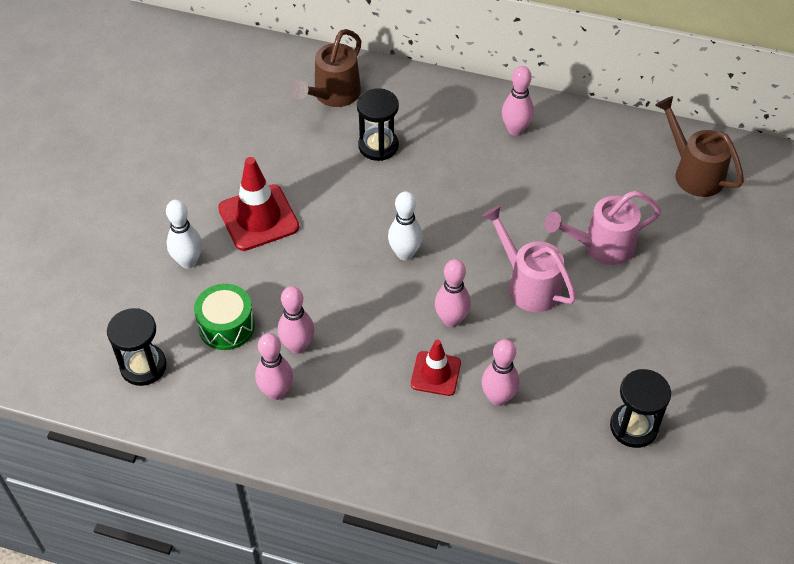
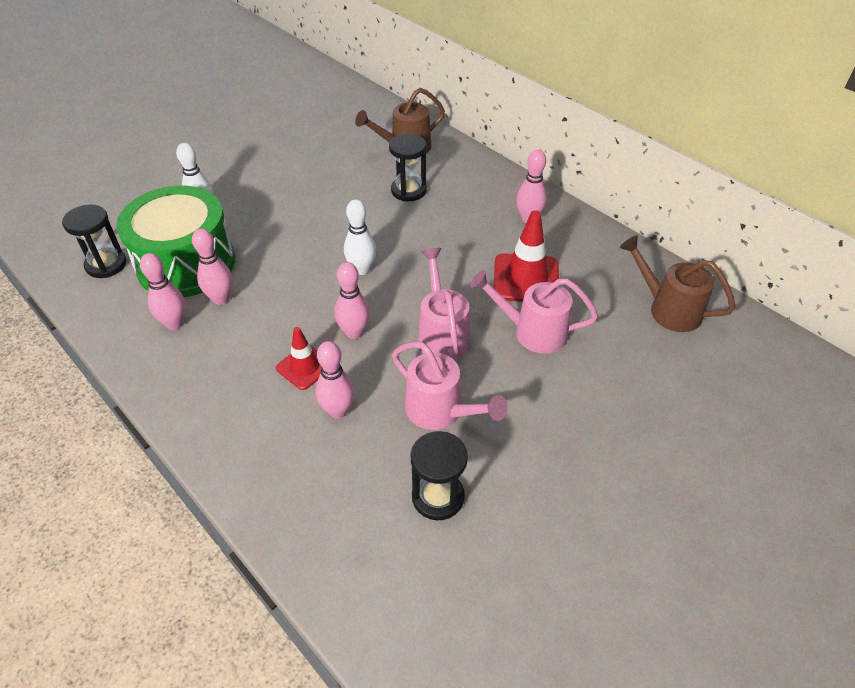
camera: 30 degrees right, 5 degrees down
(226, 326) = (186, 263): green drum -> green drum, size x1.96
(258, 218) = (278, 203): red traffic cone -> red traffic cone (526, 279)
(582, 356) = (441, 412): none -> pink watering can
(693, 172) = (667, 309): brown watering can -> brown watering can turned 45 degrees counterclockwise

